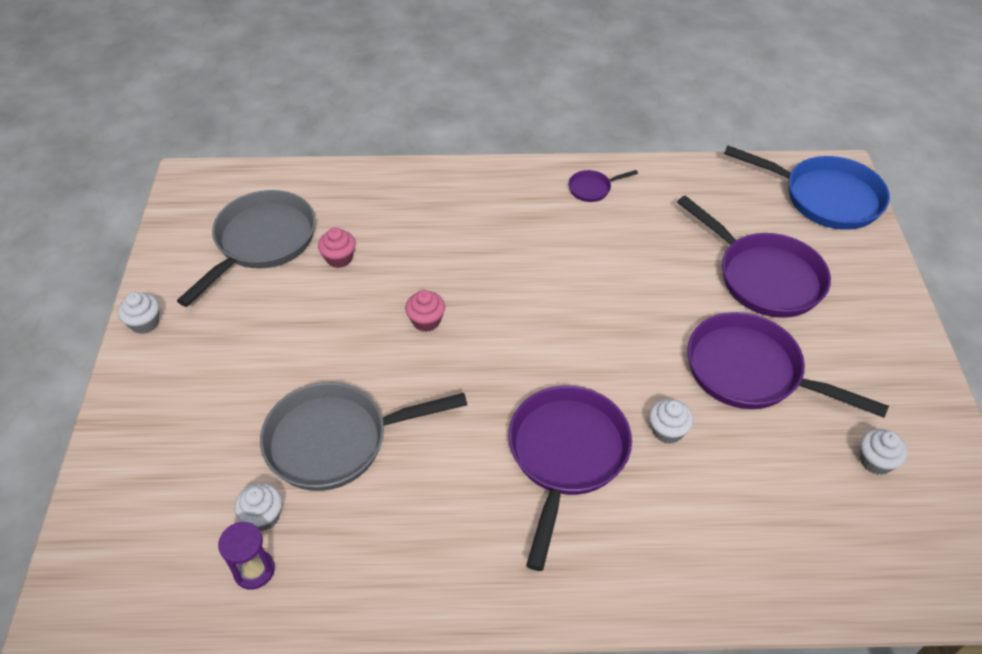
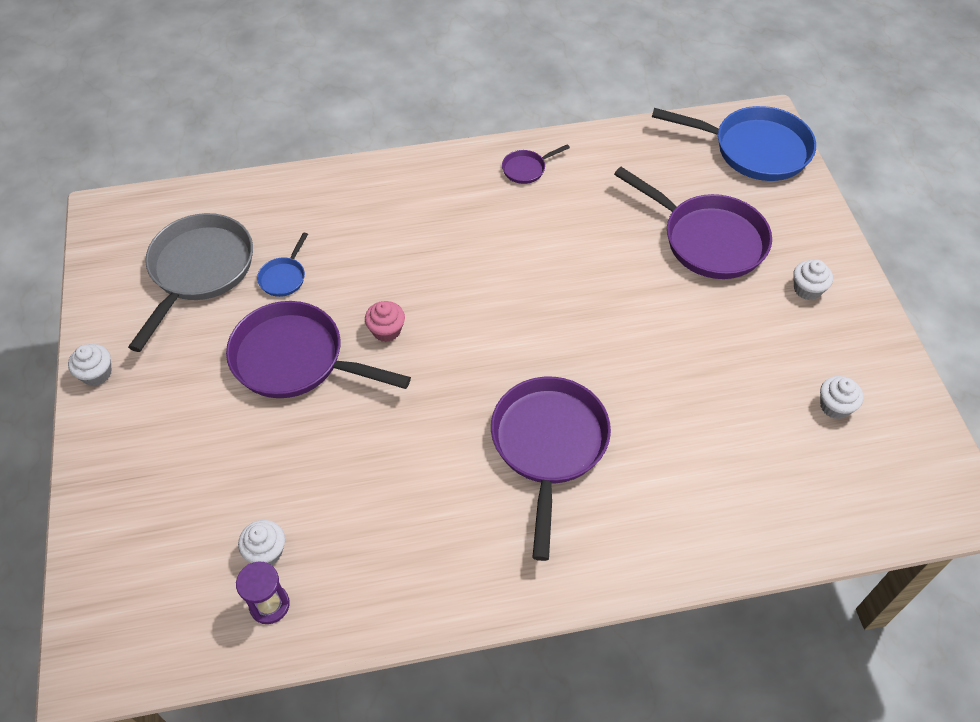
camera: 10 degrees left, 5 degrees up
(336, 441) = (322, 465): grey pan -> none
(339, 258) = (284, 277): pink cupcake -> blue pan
(667, 430) = (640, 406): white cupcake -> white cupcake (807, 289)
(751, 372) = (710, 337): purple pan -> purple pan (296, 359)

